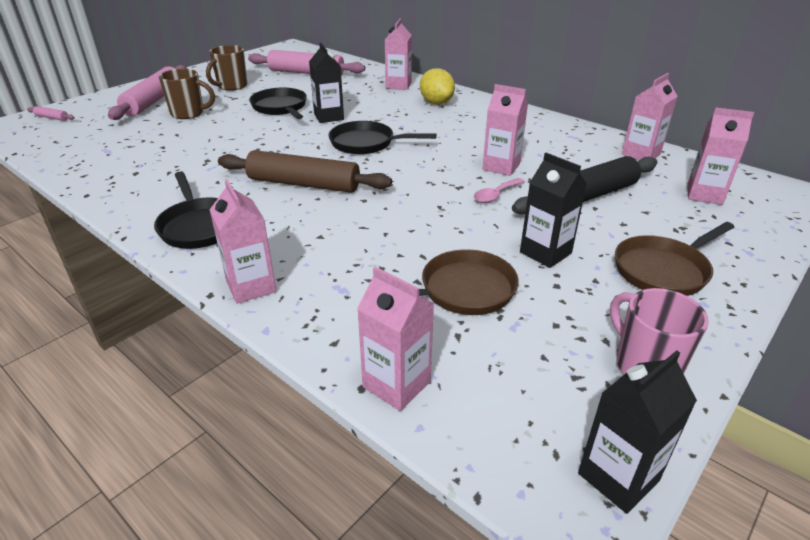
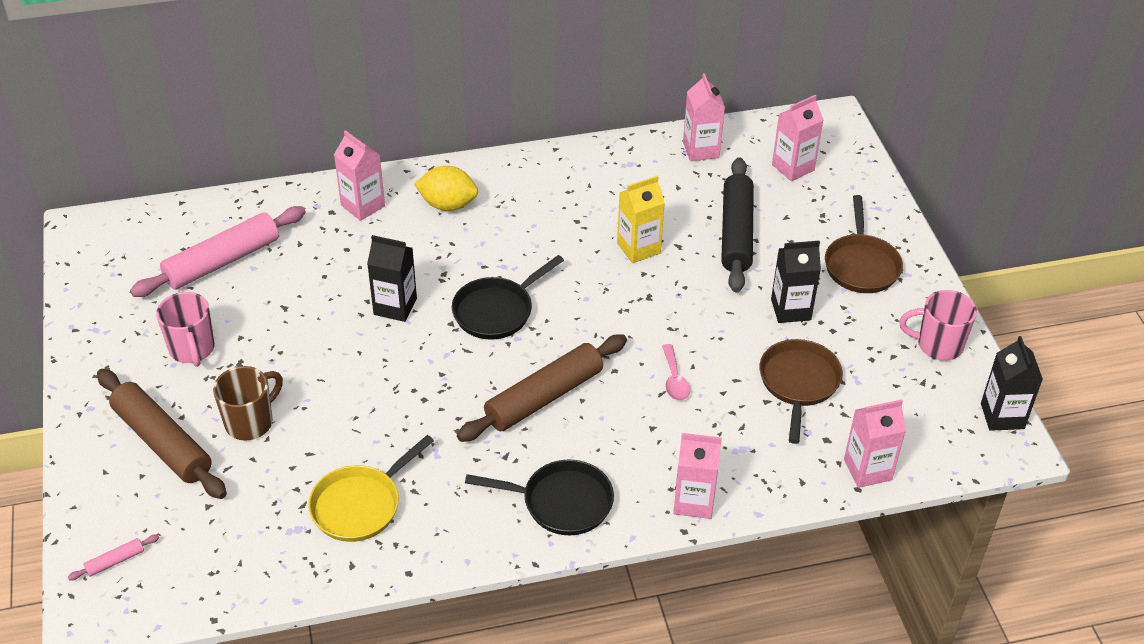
camera: 55 degrees left, 10 degrees up
(142, 161) = (360, 505): none -> yellow pan
(153, 101) = (162, 442): pink rolling pin -> brown rolling pin
(231, 86) = (192, 350): brown mug -> pink mug
(280, 108) = (322, 334): black pan -> none
(495, 195) = (684, 283): pink spoon -> pink spoon (674, 380)
(501, 167) = (638, 248): pink carton -> yellow carton

